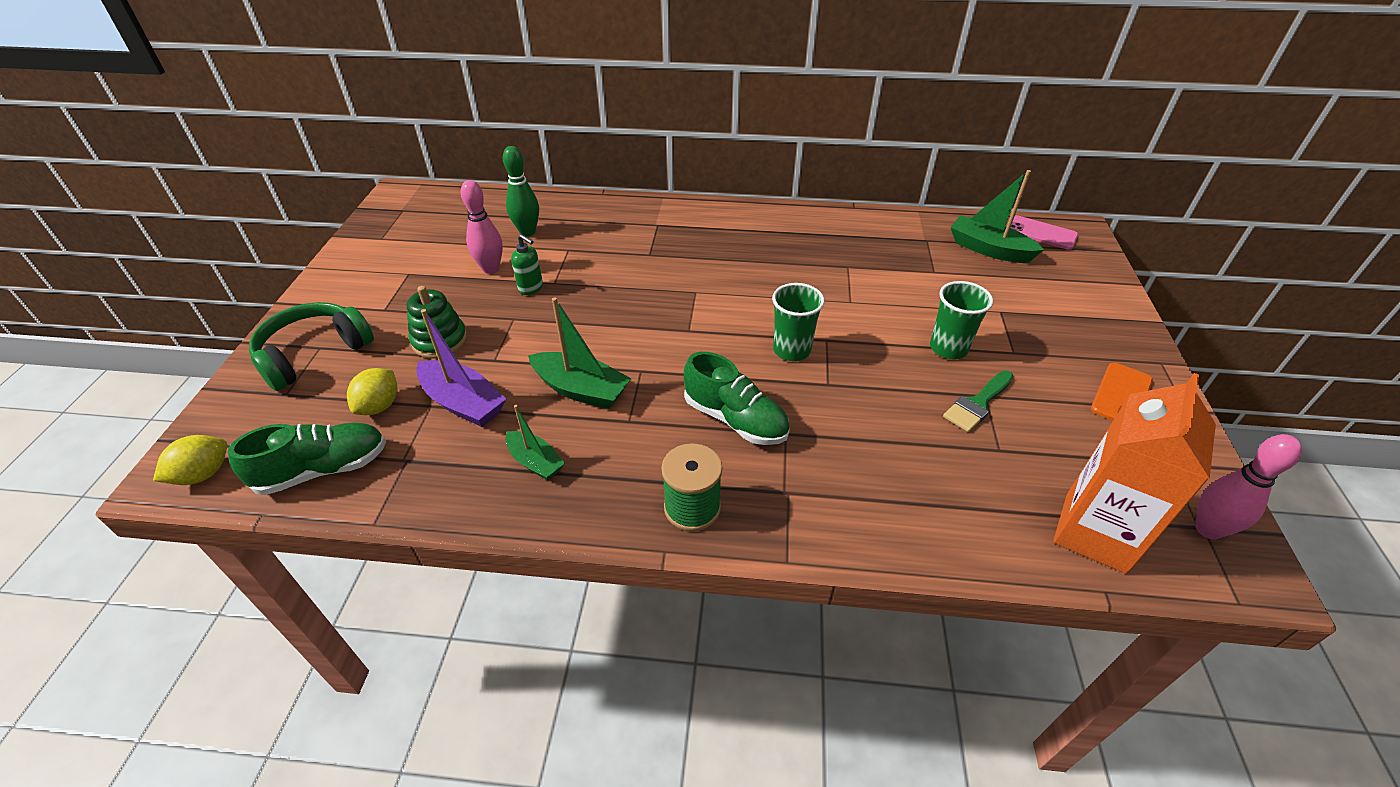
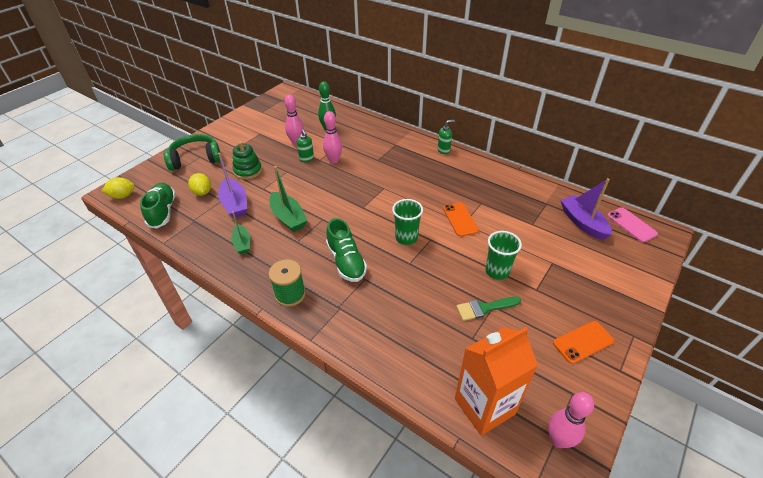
camera: 30 degrees right, 0 degrees up
(323, 469) = (162, 212): green shoe -> green shoe turned 105 degrees counterclockwise
(379, 406) = (202, 192): yellow lemon -> yellow lemon turned 75 degrees counterclockwise
(579, 276) = (334, 160): none -> pink bowling pin
(734, 212) = (444, 150): none -> green soap dispenser
(841, 298) = (460, 219): none -> orange phone
(988, 249) = (582, 223): green boat -> purple boat

